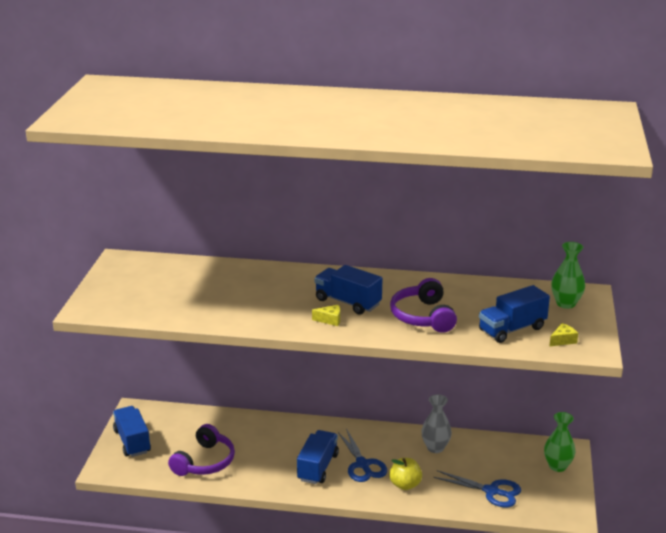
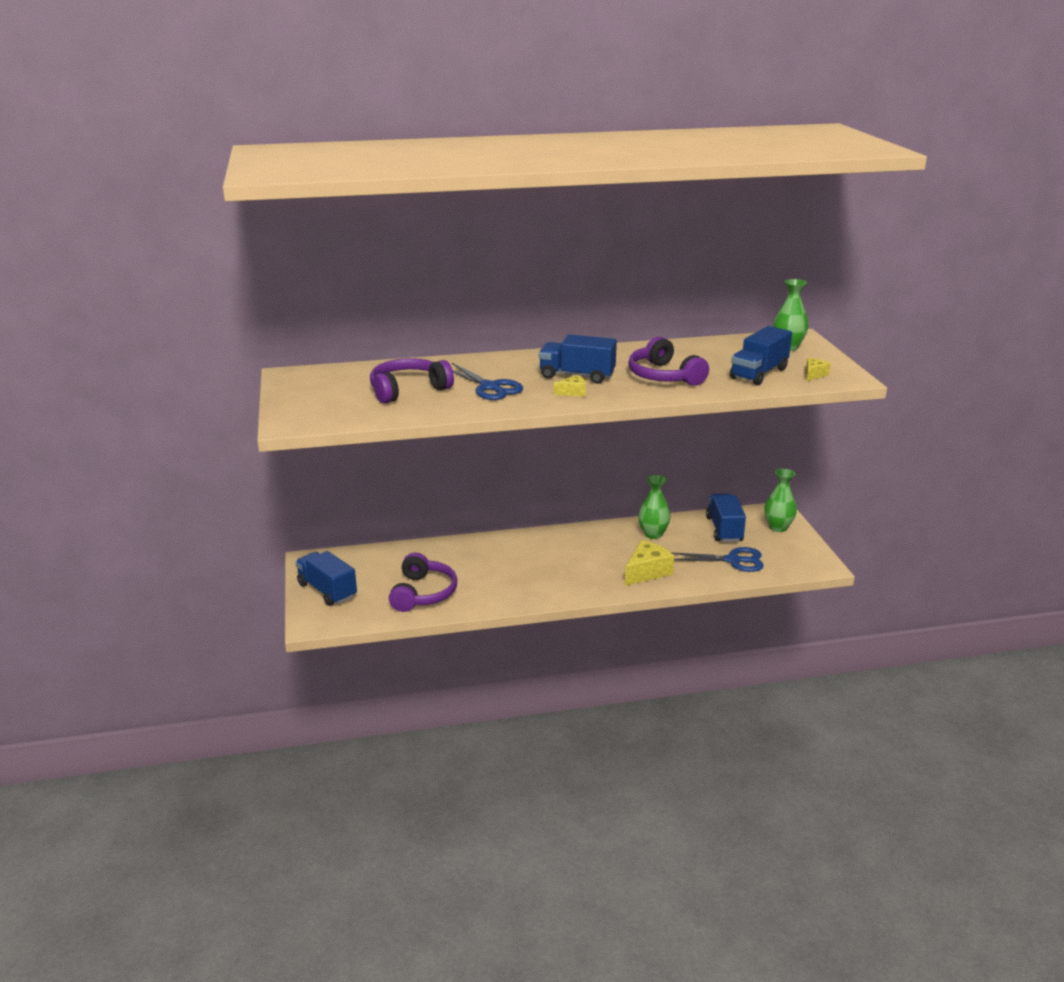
camera: 20 degrees left, 0 degrees up
(199, 292) = (408, 390): none -> purple headphones
(318, 467) = (548, 574): blue truck -> blue truck (724, 529)
(362, 464) = (592, 563): blue scissors -> blue scissors (489, 387)
(405, 485) = (647, 572): yellow apple -> yellow cheese
(435, 448) = (653, 534): grey vase -> green vase

